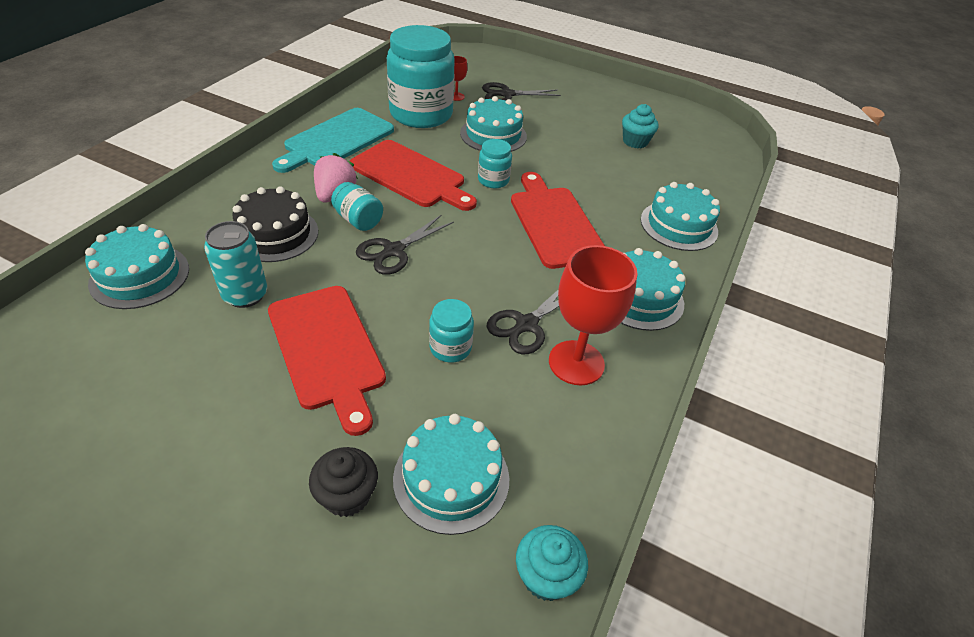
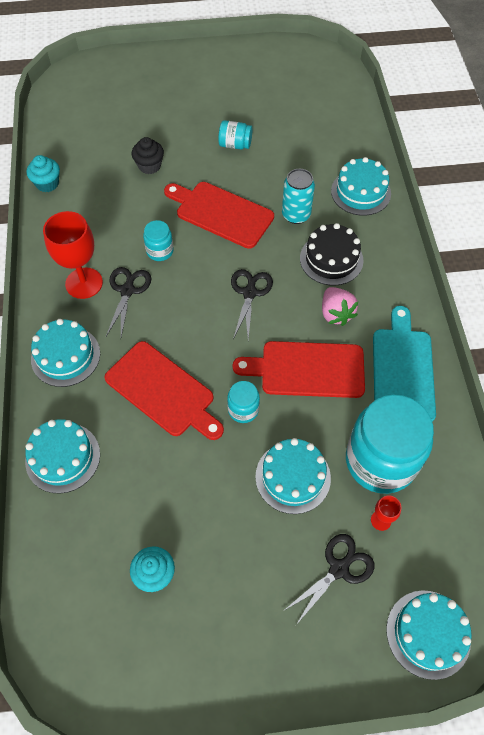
camera: 150 degrees right, 15 degrees up
(358, 220) = (296, 302): turquoise jar -> turquoise jar (235, 144)
(451, 478) = (111, 194): turquoise cake -> turquoise cake (428, 634)

